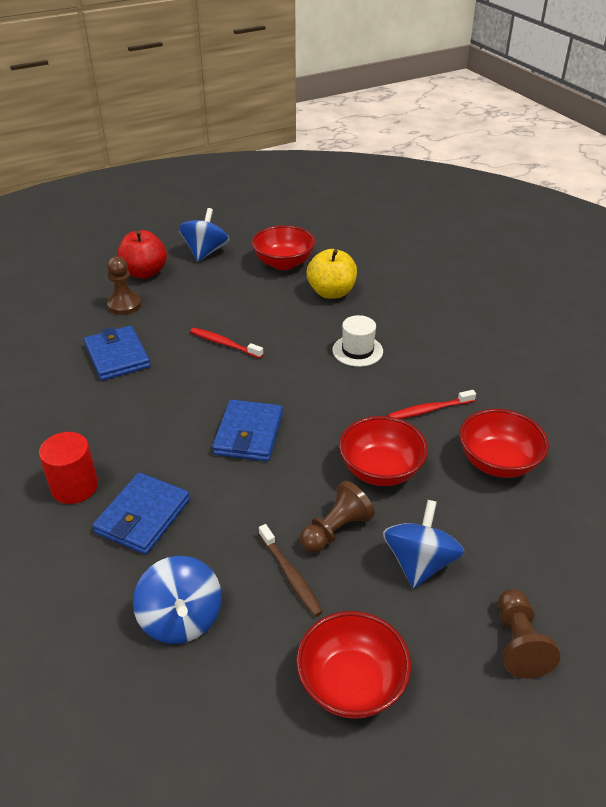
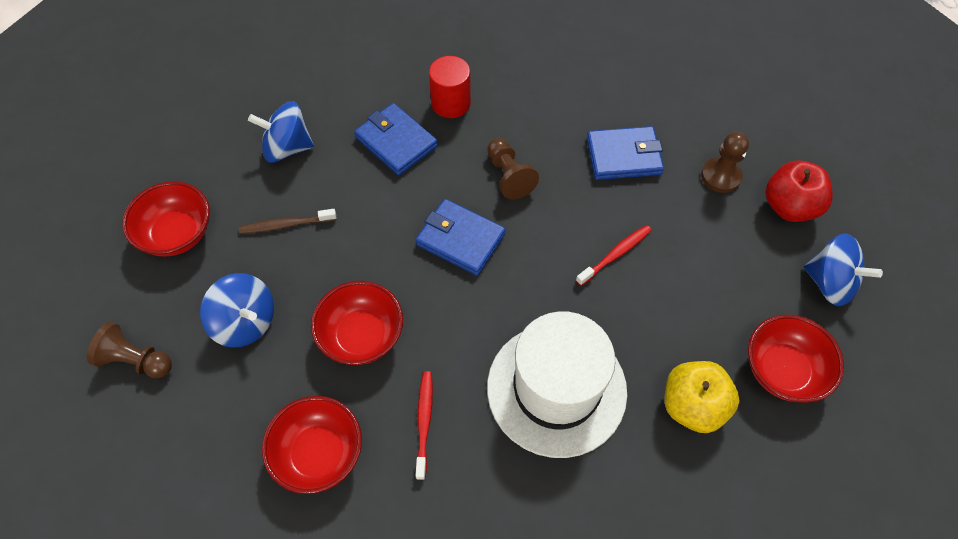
camera: 110 degrees right, 20 degrees up
(335, 530) = (312, 272): brown pawn -> brown pawn (509, 176)
(357, 351) = (556, 389): white hat -> white hat, size x2.18

